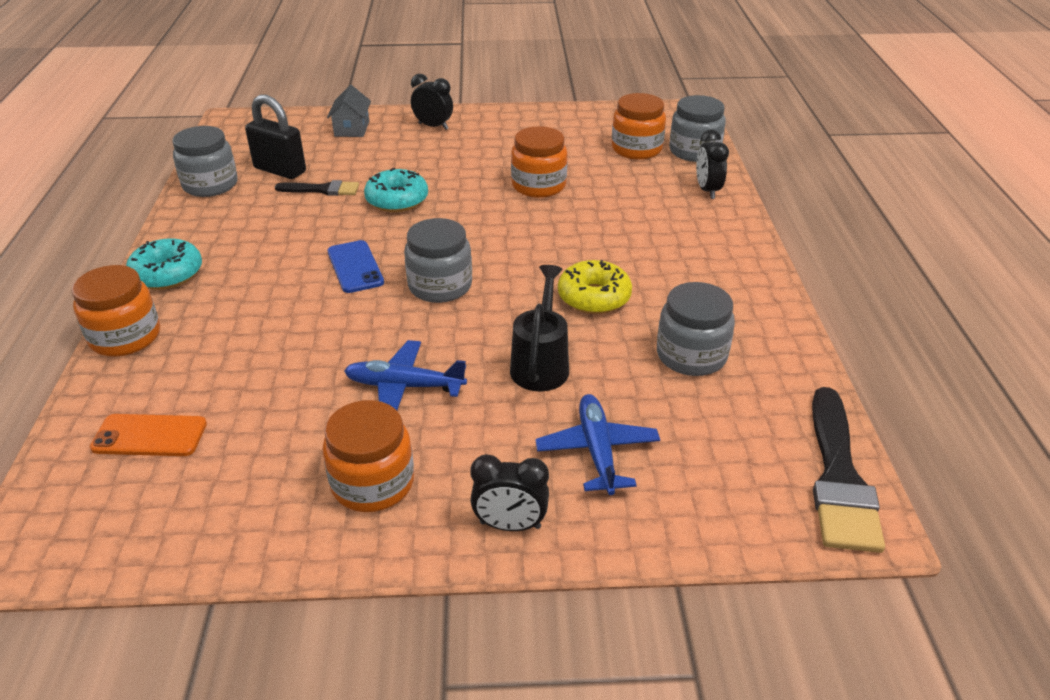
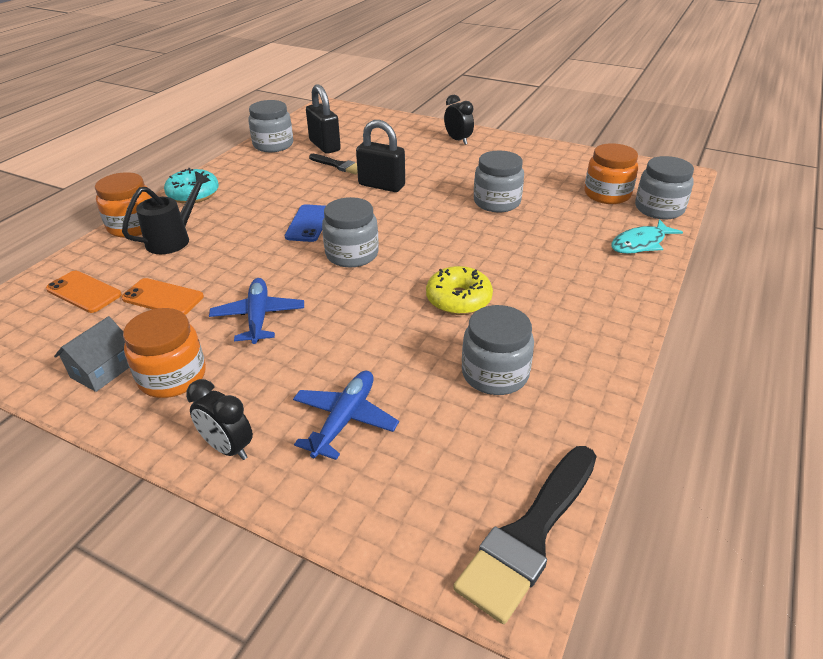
camera: 30 degrees right, 0 degrees up
(265, 406) = (163, 297): none -> orange phone
(352, 129) = (398, 129): grey house -> grey house (103, 370)
(397, 200) = (381, 185): turquoise donut -> black padlock
(404, 386) = (258, 317): blue plane -> blue plane turned 45 degrees clockwise
(538, 185) = (497, 202): orange jar -> grey jar
(541, 364) = (367, 336): black watering can -> black watering can (173, 239)
(707, 190) = (640, 243): black clock -> turquoise fish

